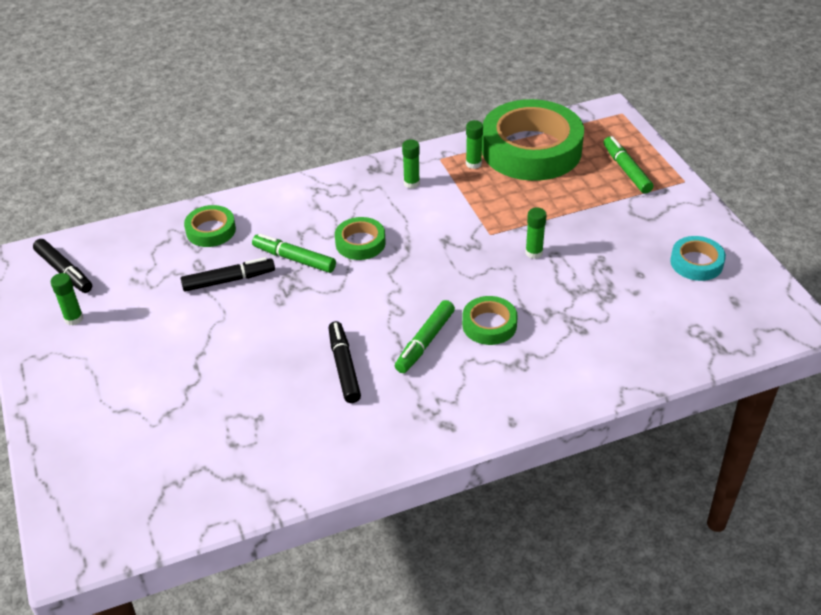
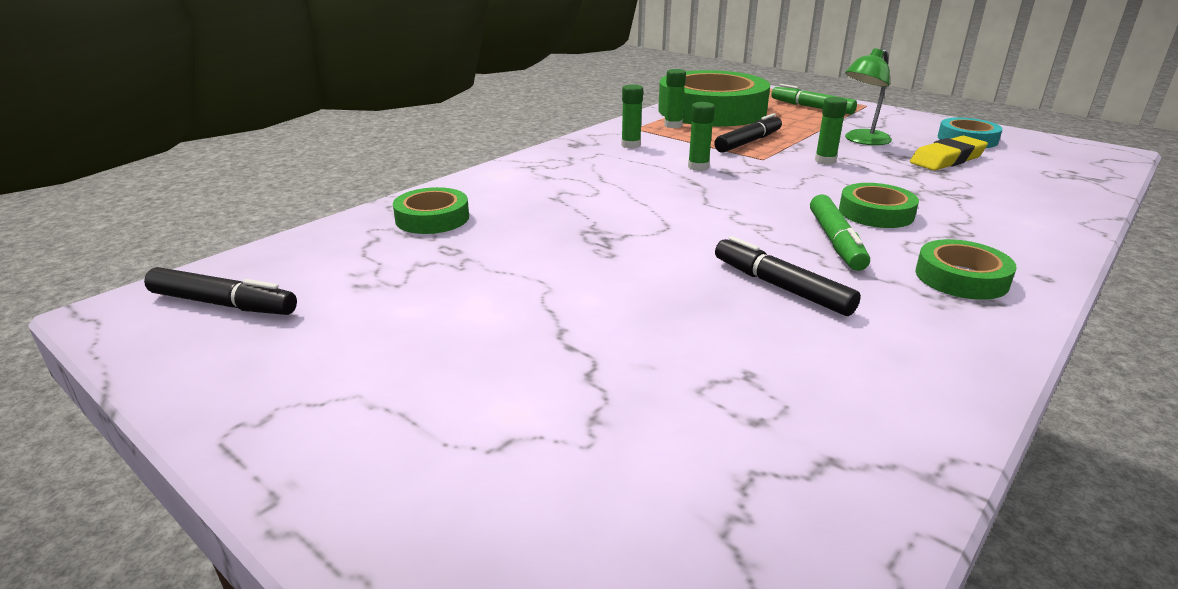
camera: 30 degrees left, 15 degrees down
(74, 318) = (289, 352): green glue stick -> green glue stick (698, 167)
(228, 280) = (511, 252): black marker -> black marker (748, 142)
(294, 259) = (577, 217): green marker -> none
(360, 243) = (638, 190): green tape -> green tape (961, 278)
(601, 235) = (862, 140): none -> green lamp
(635, 283) = (947, 159): none -> yellow eraser

